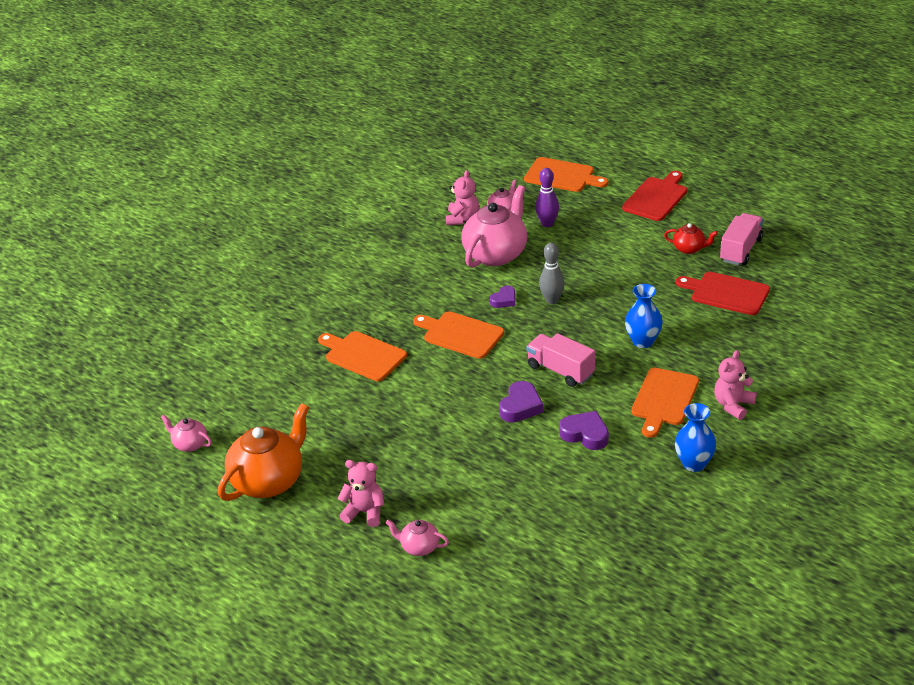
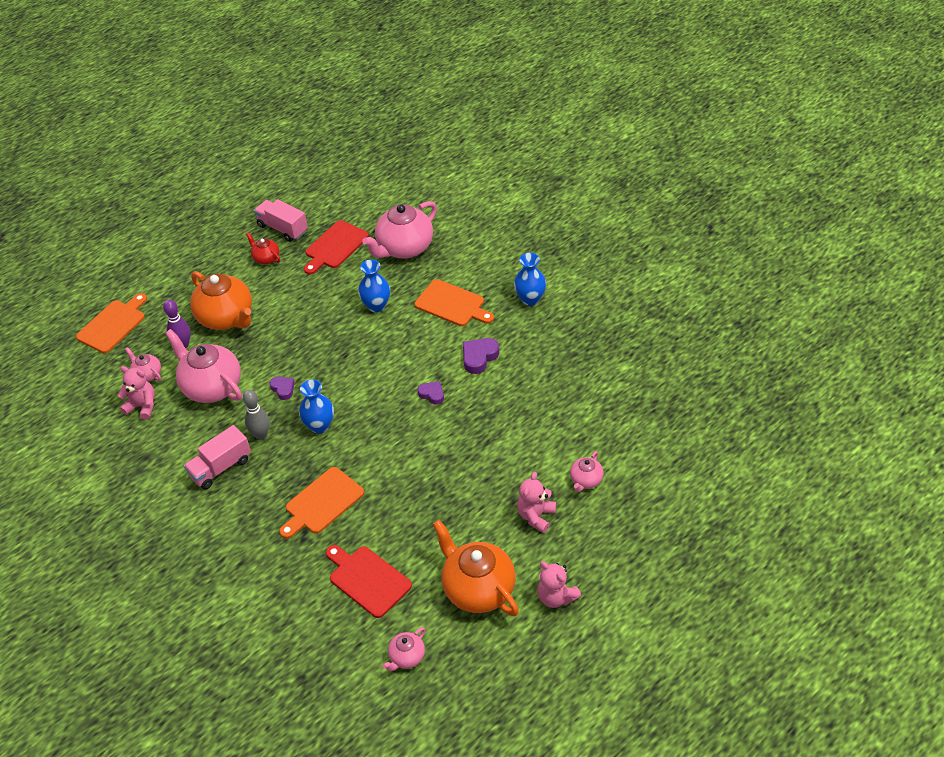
camera: 80 degrees left, 10 degrees up
(460, 334) = (319, 426): orange cutting board -> blue vase
(520, 406) = (432, 394): purple heart -> purple heart, size x0.65
(552, 300) = (297, 356): grey bowling pin -> grey bowling pin (261, 435)
(560, 370) = (395, 362): pink truck -> pink truck (220, 467)
(592, 242) = (226, 318): none -> orange teapot
(656, 198) = (183, 267): red cutting board -> red cutting board (367, 579)
(689, 248) = (266, 258): red teapot -> red teapot turned 75 degrees counterclockwise
(733, 405) = (471, 266): pink teddy bear -> pink teddy bear (556, 597)
(744, 346) = (404, 248): none -> pink teapot

